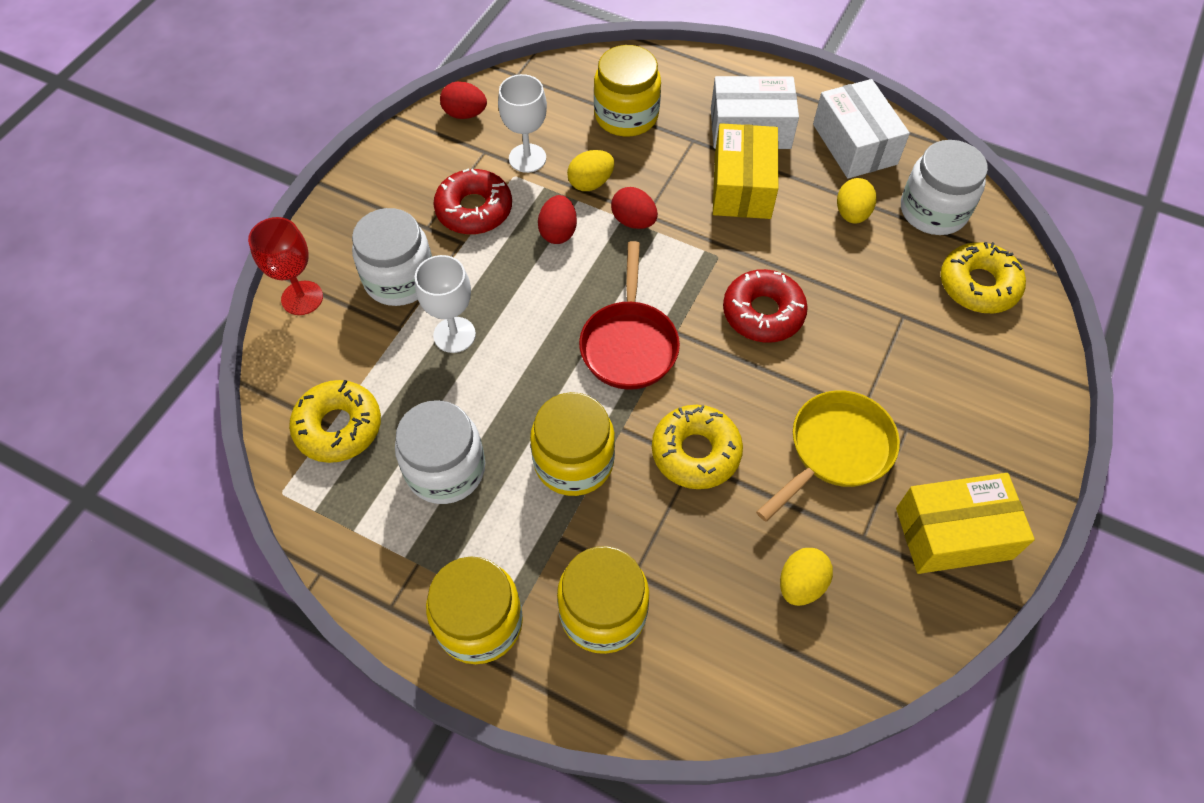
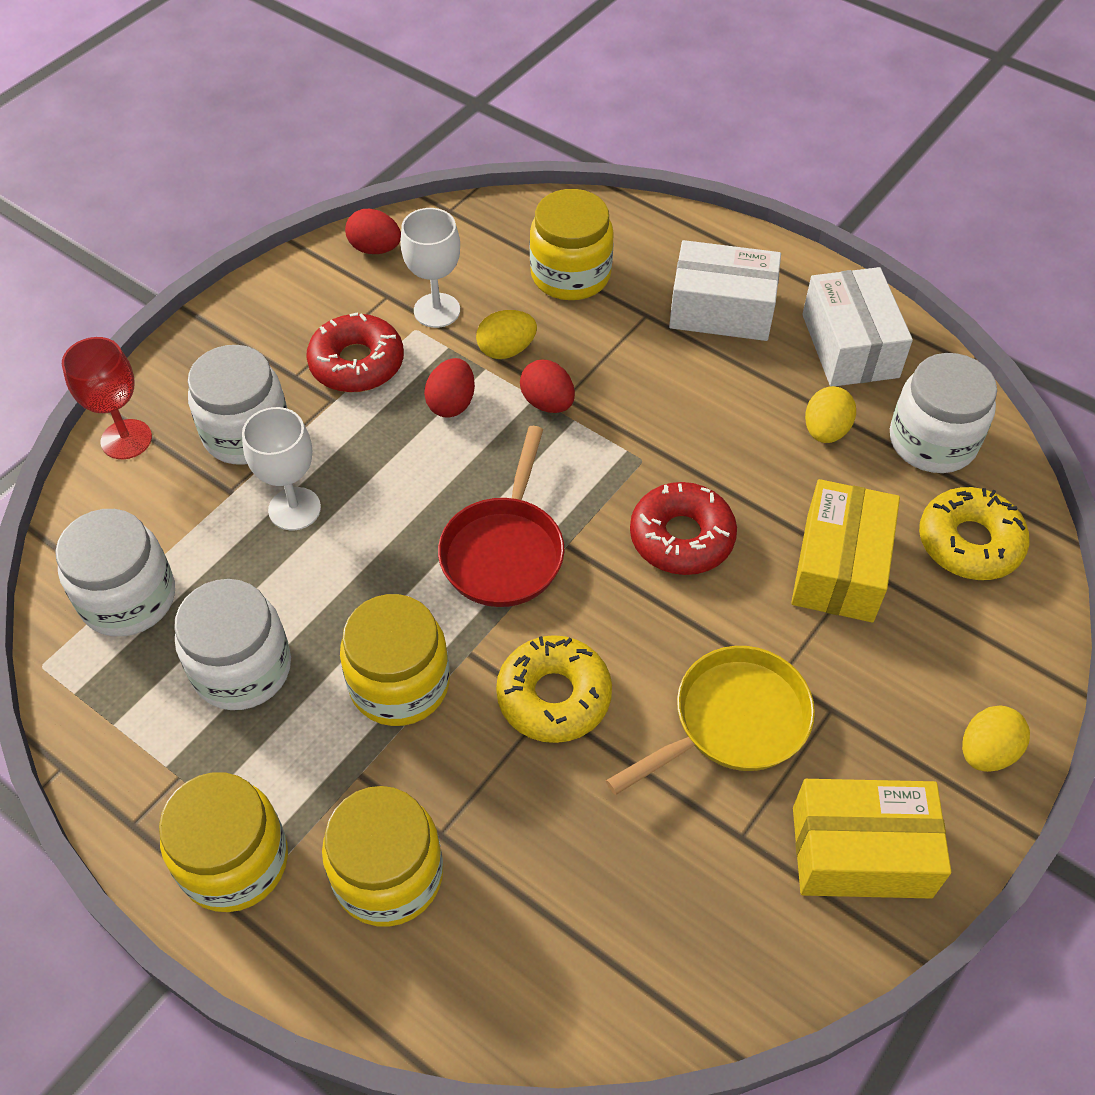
camera: 10 degrees right, 5 degrees down
(338, 427) = (128, 598): yellow donut -> white jar
(742, 186) = (693, 378): yellow box -> yellow box (839, 567)
(801, 584) = (646, 883): yellow egg -> yellow egg (986, 752)

